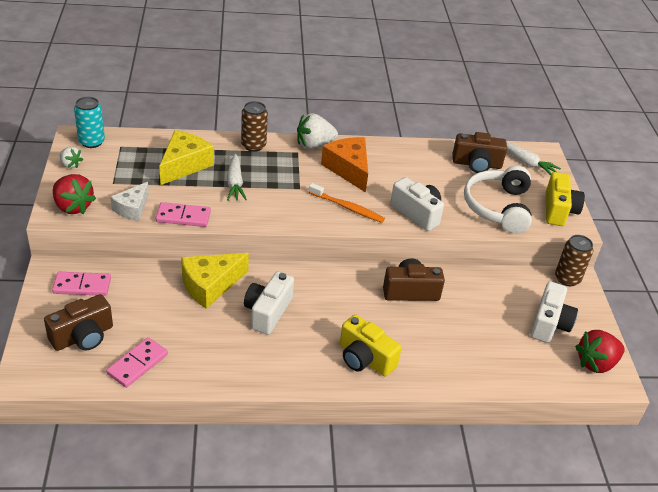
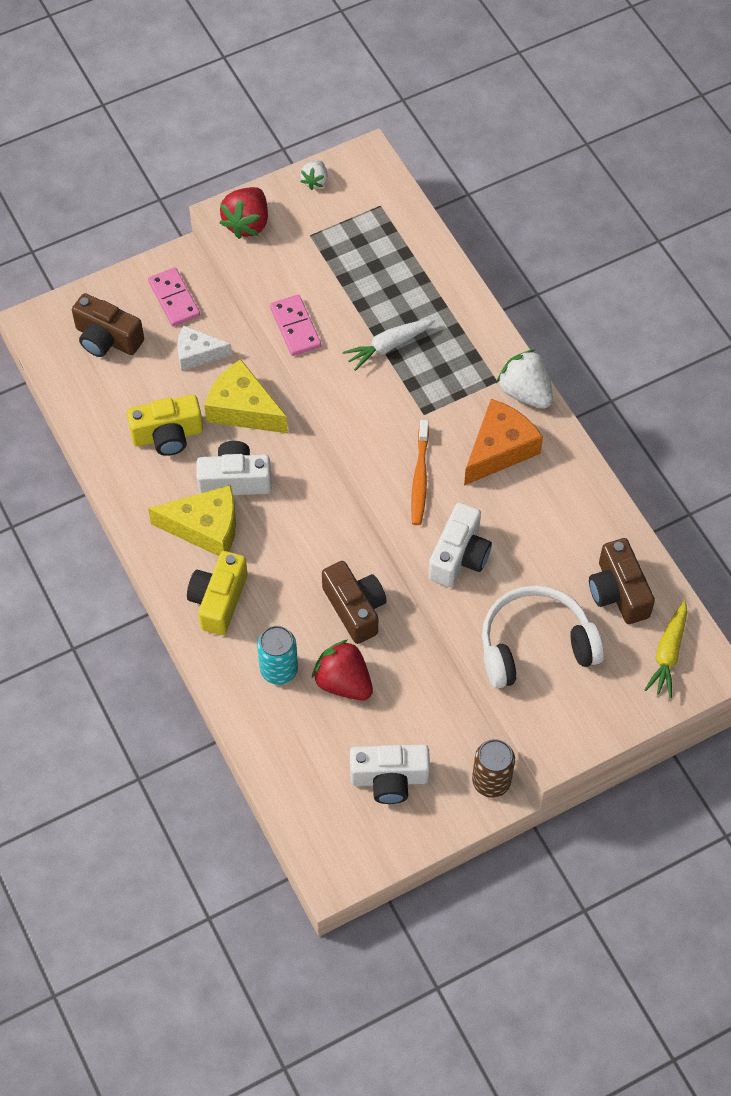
camera: 70 degrees right, 20 degrees up
(91, 142) = (369, 175): turquoise can -> turquoise can (279, 669)
(132, 208) = (278, 275): white cheese -> white cheese (197, 354)
(137, 364) = (97, 402): pink domino -> none
(184, 165) = (388, 282): yellow cheese -> yellow cheese (205, 528)
(253, 145) = (476, 330): brown can -> none
(527, 163) = (668, 654): white carrot -> yellow carrot
(558, 210) = (579, 720): yellow camera -> yellow camera (167, 435)
(596, 363) = (349, 848): red strawberry -> red strawberry (343, 682)

